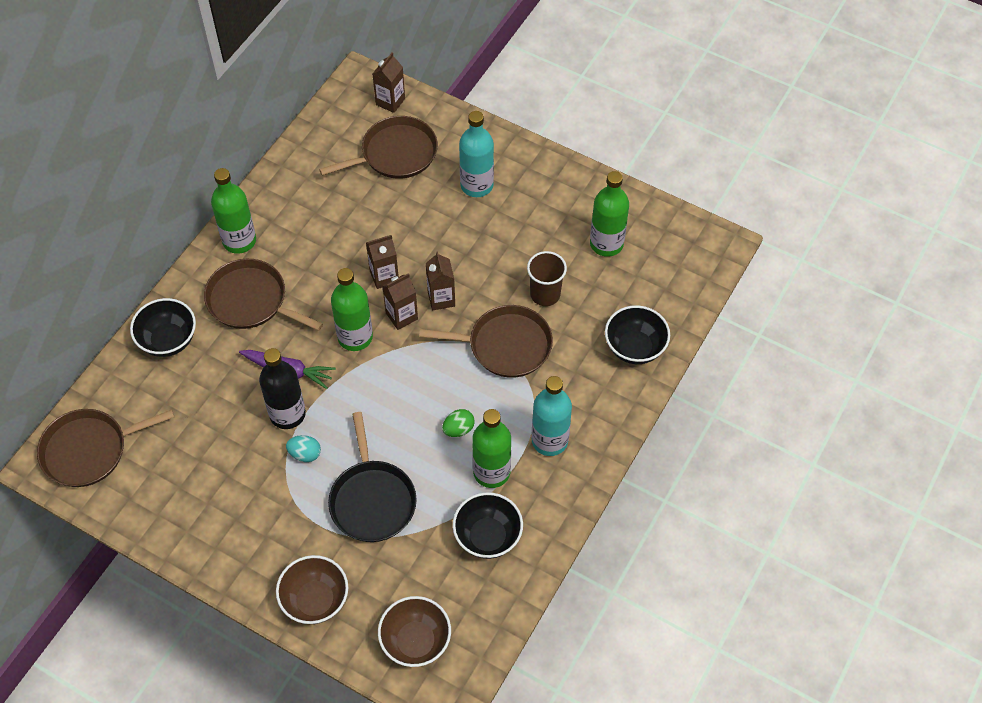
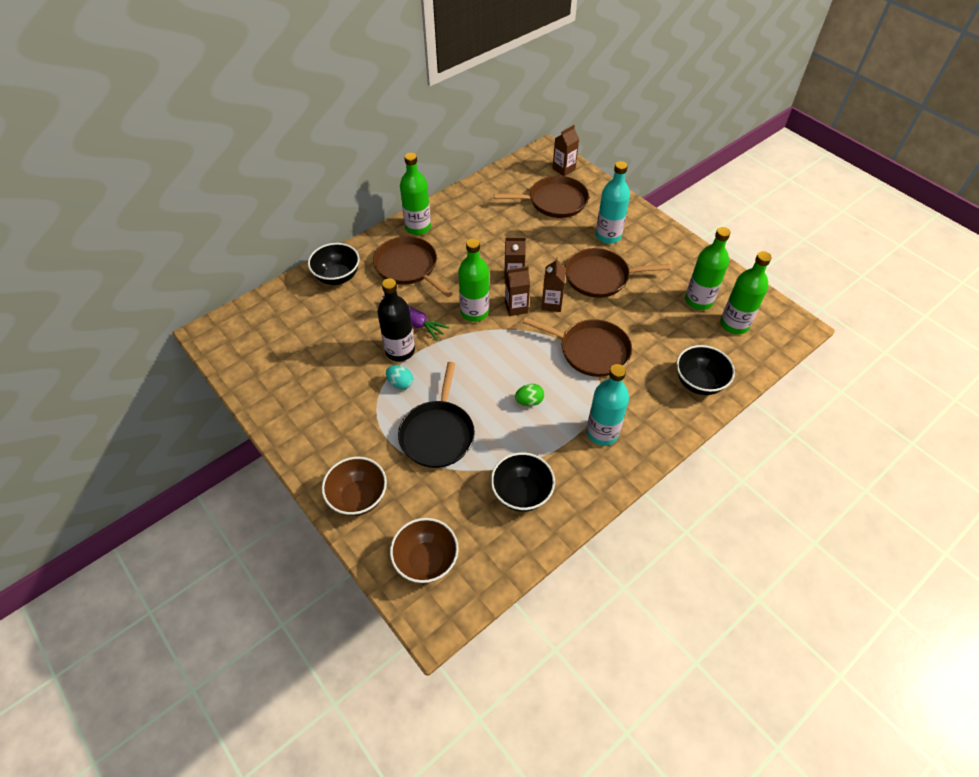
camera: 20 degrees right, 5 degrees down
(89, 450) = (245, 333): brown pan -> brown pan (600, 277)
(491, 472) = (544, 442): green bottle -> green bottle (734, 324)
(545, 294) = (636, 323): brown cup -> none

